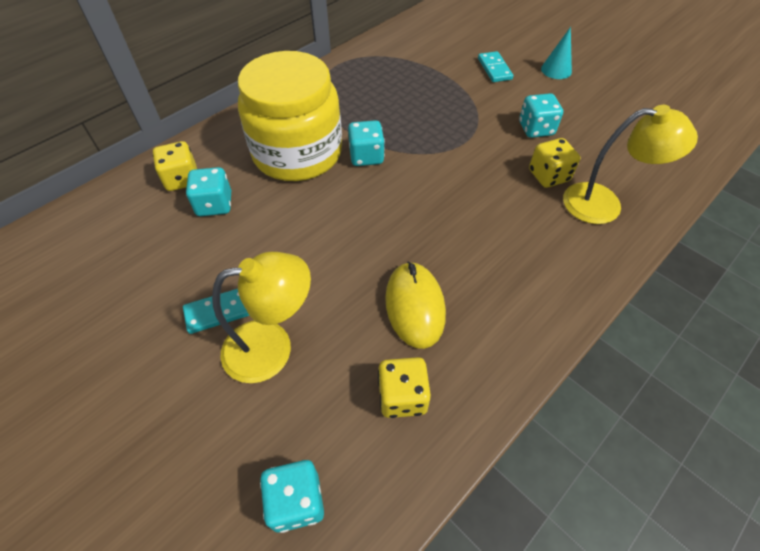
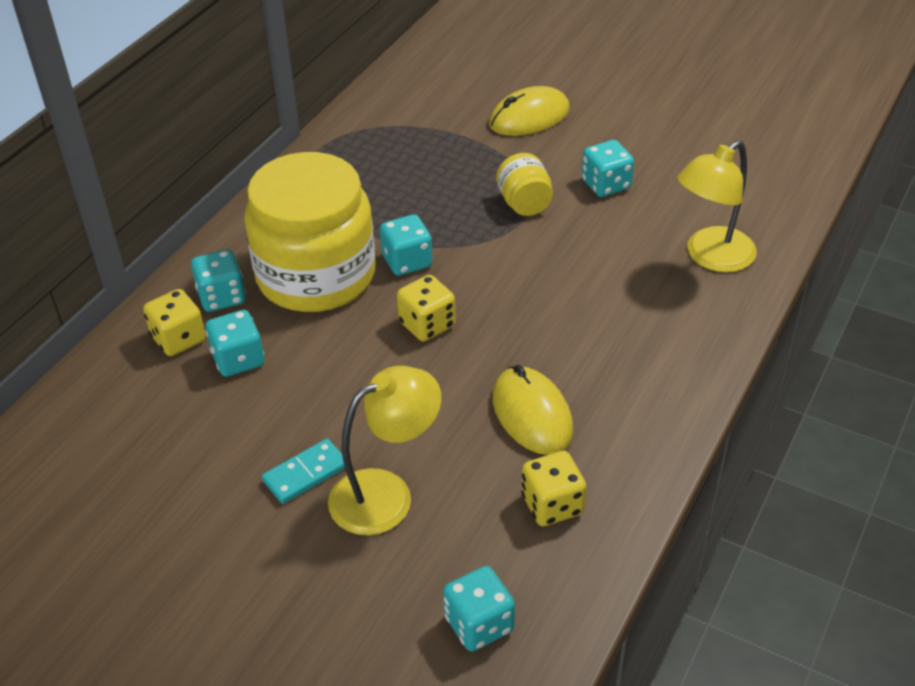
camera: 15 degrees left, 10 degrees down
(226, 154) = (222, 297): none -> turquoise dice
(469, 131) = (524, 204): none -> yellow jar
(494, 69) = (529, 117): turquoise domino -> yellow mouse
(548, 176) = (638, 238): yellow dice -> yellow dice (427, 324)
(556, 70) = (608, 104): turquoise cone -> none
(604, 204) = (711, 257): yellow lamp -> yellow lamp turned 150 degrees clockwise

